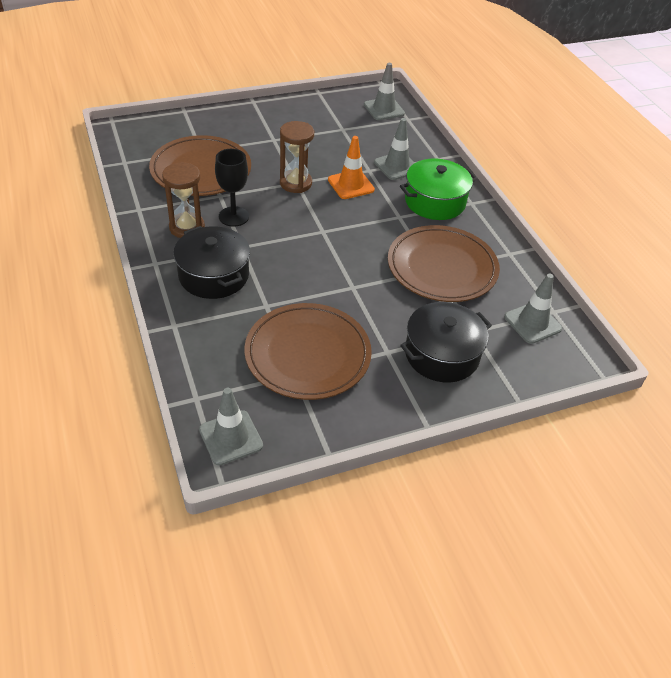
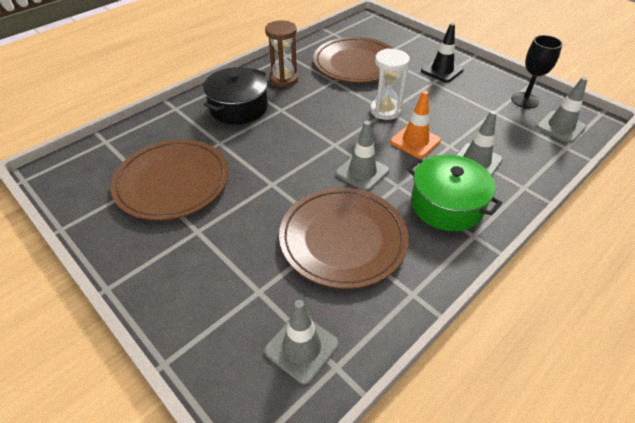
camera: 70 degrees right, 0 degrees up
(231, 438) = (69, 170): grey traffic cone -> grey traffic cone (362, 172)
(233, 216) = (314, 95): black goblet -> black goblet (525, 100)
(260, 127) = (442, 70): none -> black traffic cone
(295, 183) = (385, 110): brown hourglass -> white hourglass
(441, 354) = (210, 273): black pot -> none

